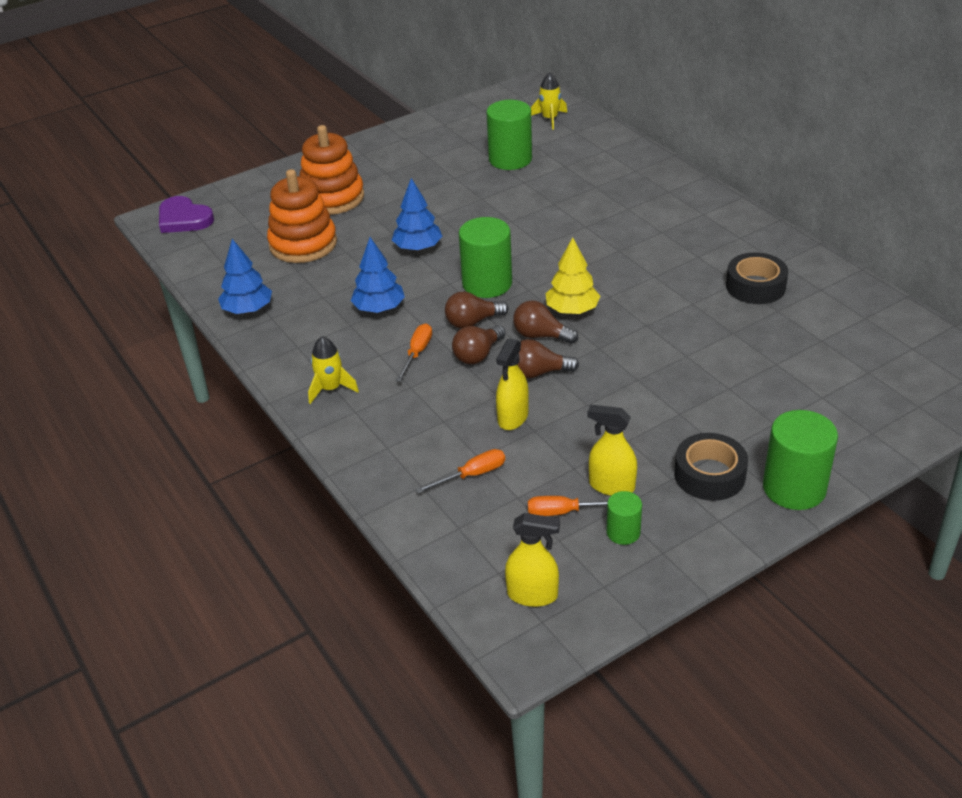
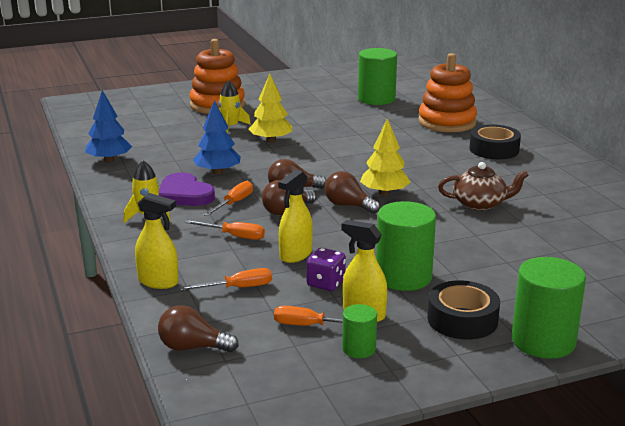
camera: 10 degrees right, 15 degrees down
(184, 219) = (93, 104): purple heart -> purple heart (184, 194)
(303, 244) = (178, 128): orange stacking toy -> orange stacking toy (447, 122)
(418, 248) = (271, 141): blue tree -> yellow tree
(438, 402) = (234, 236): none -> orange screwdriver
(487, 284) = (318, 168): green cylinder -> green cylinder (403, 277)
(532, 595) = (248, 381): yellow spray bottle -> yellow spray bottle (158, 282)
(538, 373) = (334, 229): brown light bulb -> brown light bulb (192, 347)
(550, 119) = (421, 80): yellow rocket -> yellow rocket (230, 127)
(559, 452) = (326, 283): none -> purple dice
(677, 309) = (480, 204): none -> brown teapot
(755, 286) = (560, 198): black tape -> black tape (494, 149)

